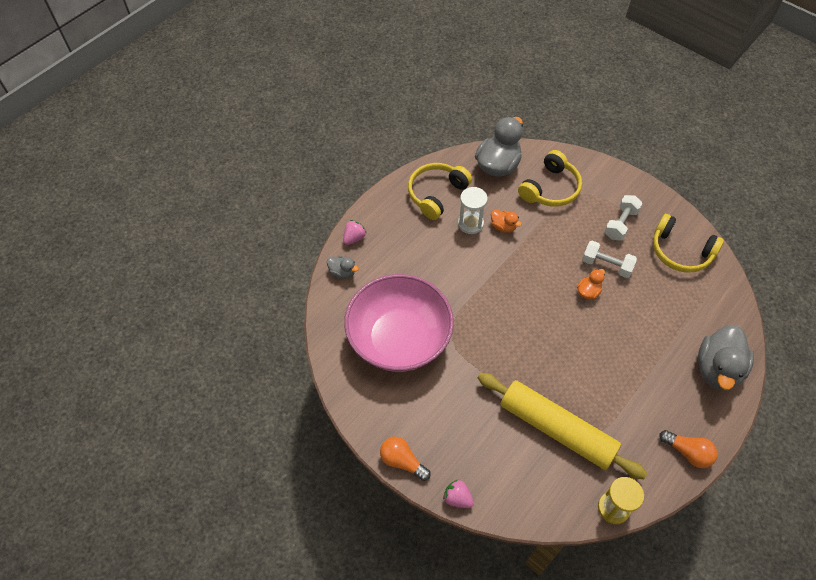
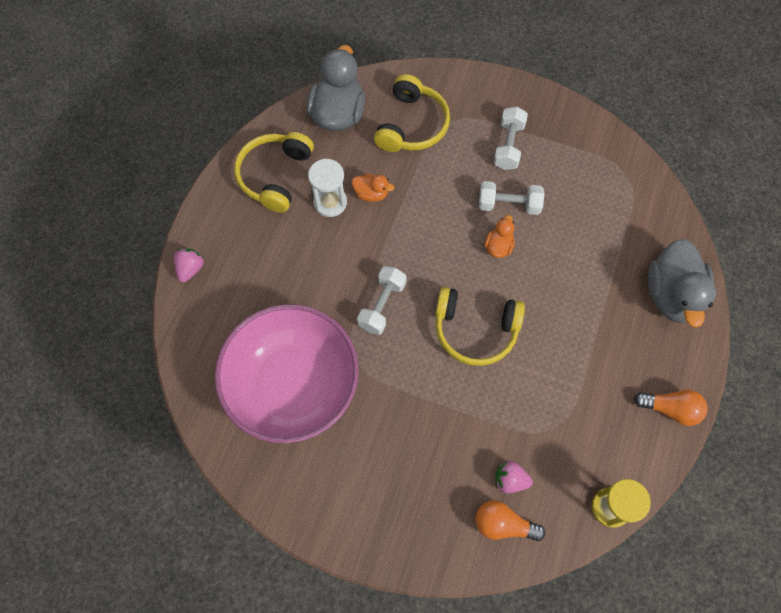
camera: 20 degrees left, 10 degrees up
(342, 272) = (192, 320): grey duck -> none
(402, 461) = (350, 542): orange light bulb -> orange light bulb (503, 524)
(457, 498) = (430, 564): pink strawberry -> pink strawberry (510, 480)
(484, 305) = (382, 305): none -> white dumbbell
(556, 429) = (517, 434): yellow rolling pin -> none
(680, 251) = (587, 160): yellow headphones -> yellow headphones (475, 330)

